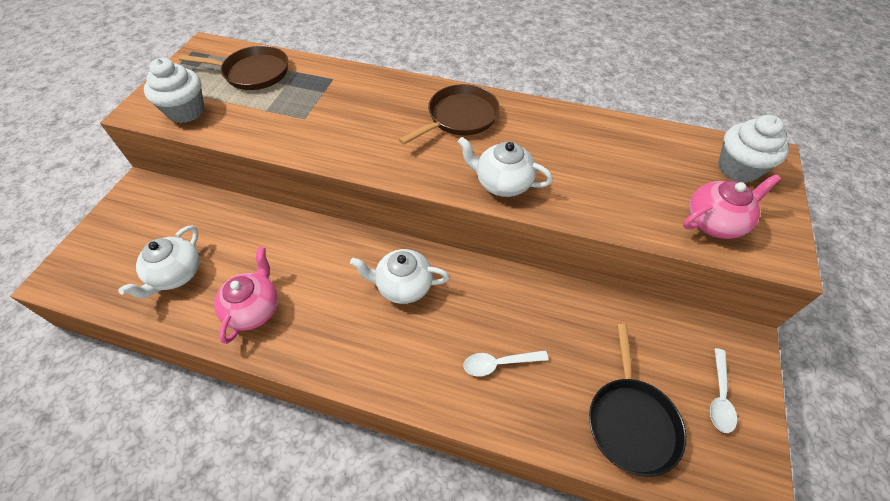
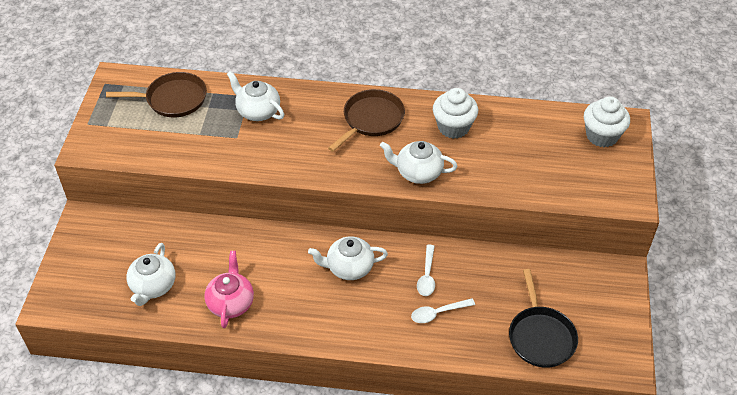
camera: 10 degrees left, 5 degrees down
(186, 111) = (128, 144): white cupcake -> white cupcake (453, 127)
(337, 94) = (258, 111): none -> white teapot
(714, 222) = (584, 181): pink teapot -> none
(719, 396) = (603, 310): white spoon -> white spoon (427, 276)

